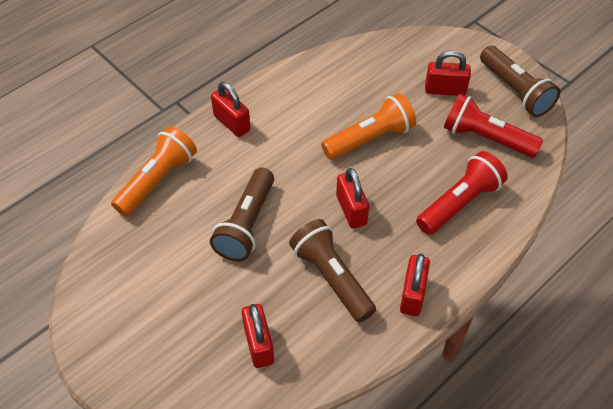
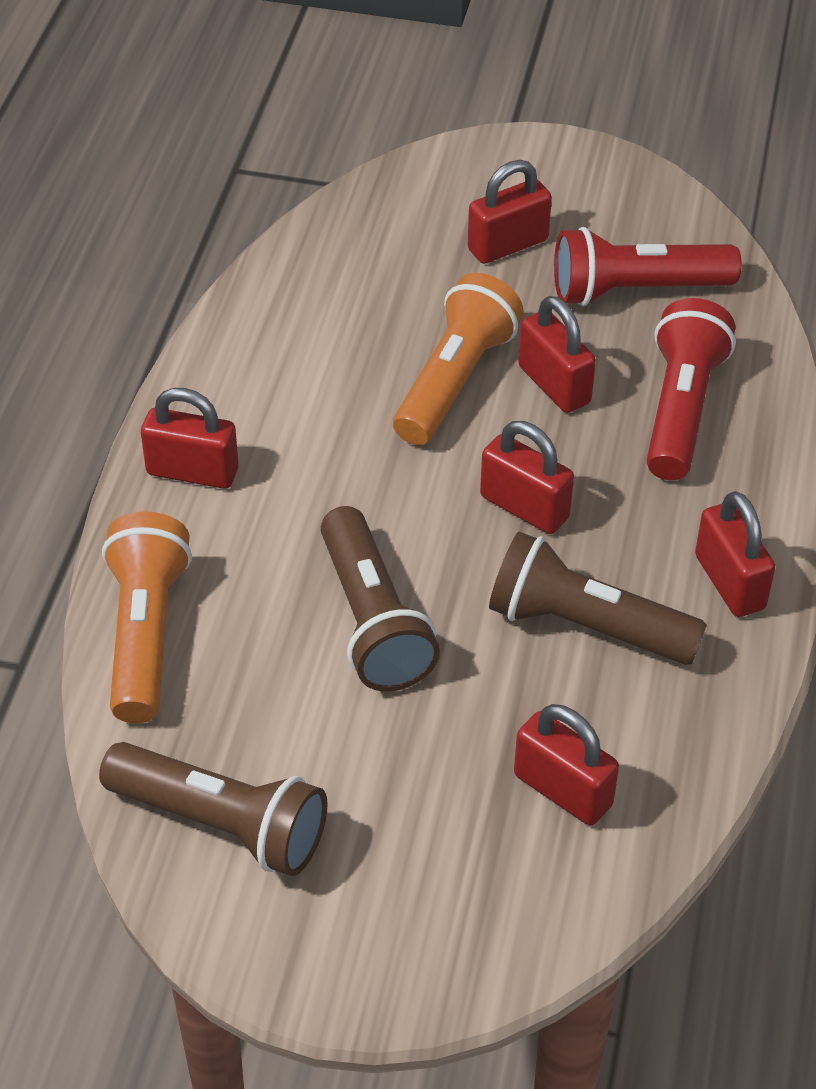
camera: 35 degrees left, 5 degrees down
(411, 162) = (554, 385): none -> red padlock
(515, 91) = (618, 195): brown flashlight -> brown flashlight (222, 824)

